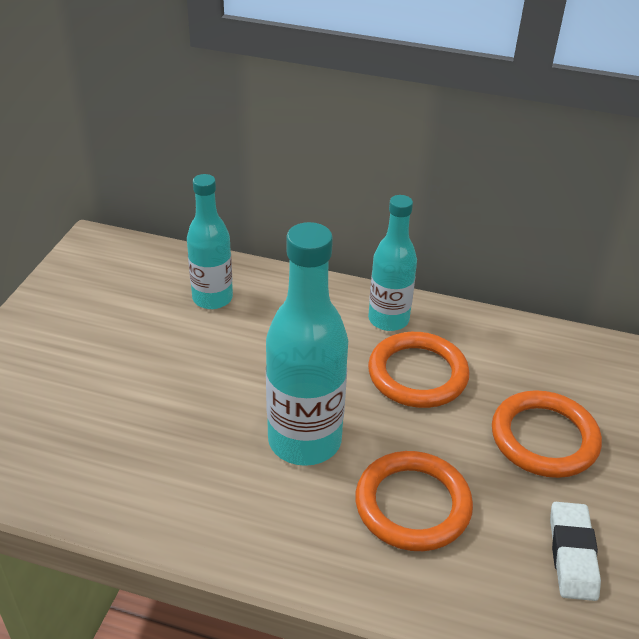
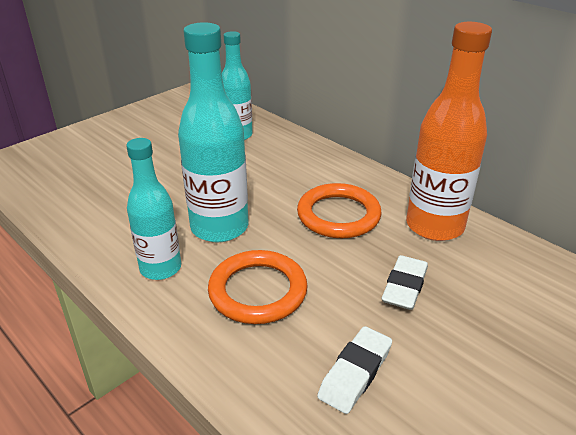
camera: 30 degrees right, 5 degrees down
(388, 319) = (347, 178): turquoise bottle -> turquoise bottle (160, 268)
(519, 352) = (434, 226): none -> orange bottle
(544, 438) = (404, 287): orange ring -> white eraser

